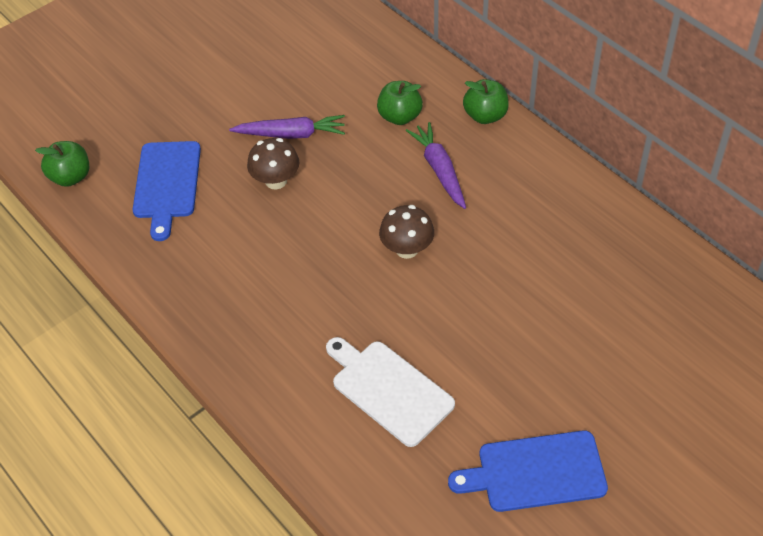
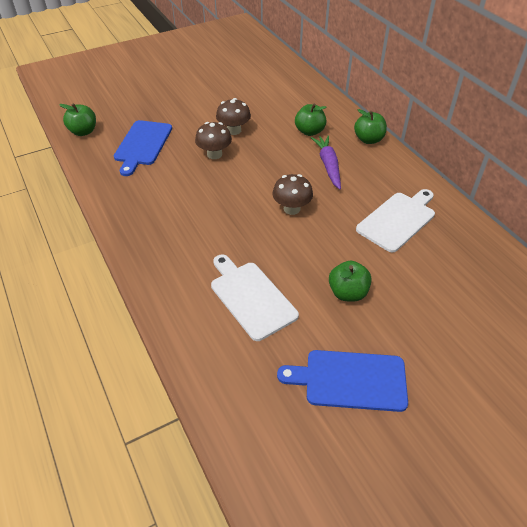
camera: 10 degrees right, 5 degrees down
(291, 134) = (234, 130): purple carrot -> brown mushroom
(508, 358) = (348, 293): none -> green apple
(549, 239) = (398, 220): none -> white cutting board

